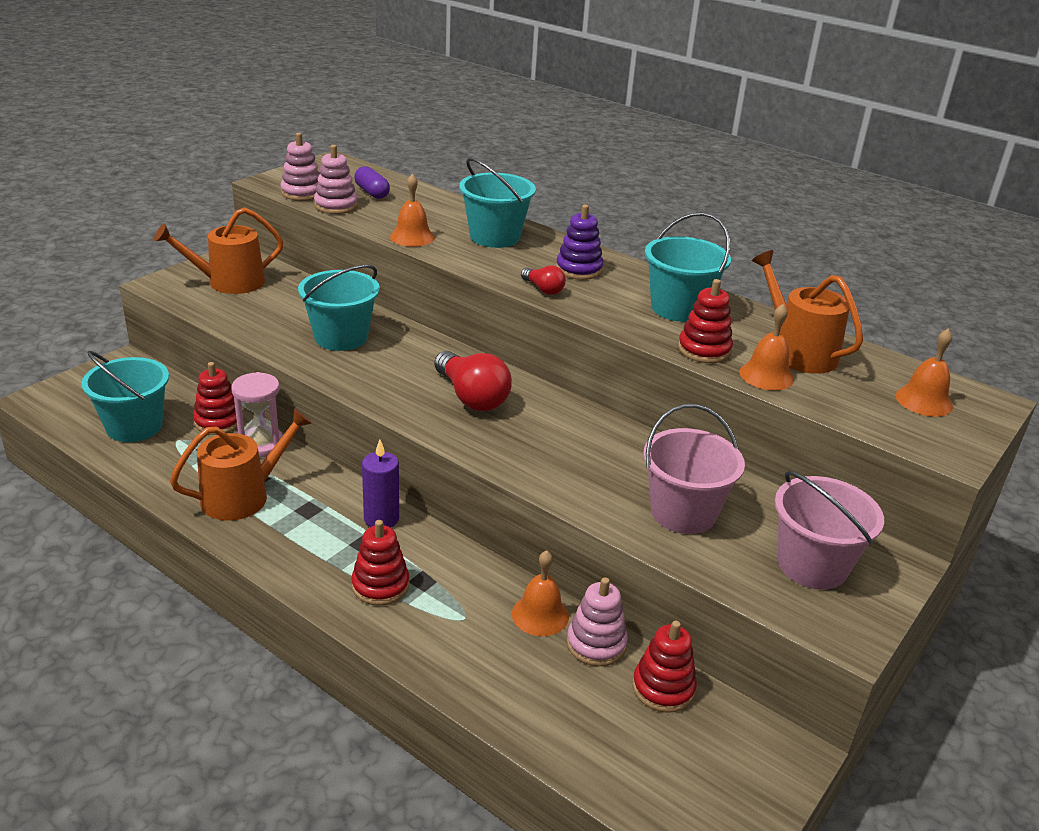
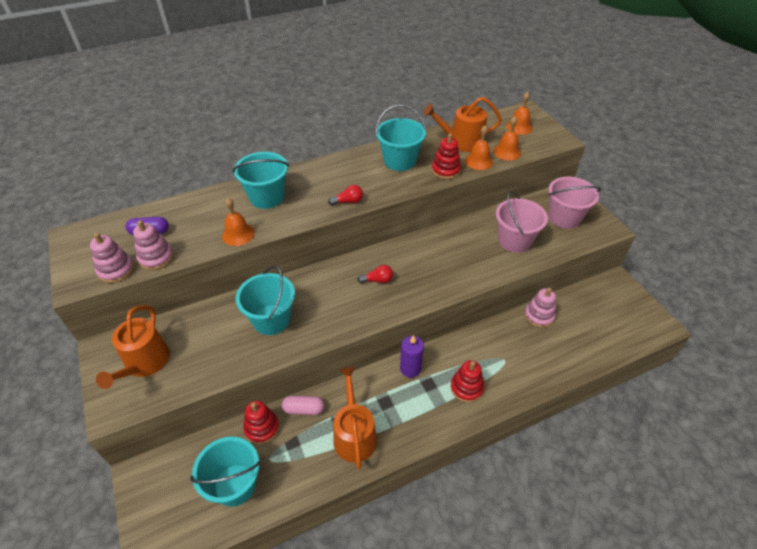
camera: 60 degrees left, 15 degrees up
(261, 444) = (304, 409): pink hourglass -> pink capsule
(471, 397) = (377, 280): red light bulb -> red light bulb, size x0.53
(540, 615) = (512, 328): orange bell -> orange bell (507, 152)
(579, 269) = (333, 179): purple stacking toy -> none
(663, 688) = (572, 304): red stacking toy -> none

